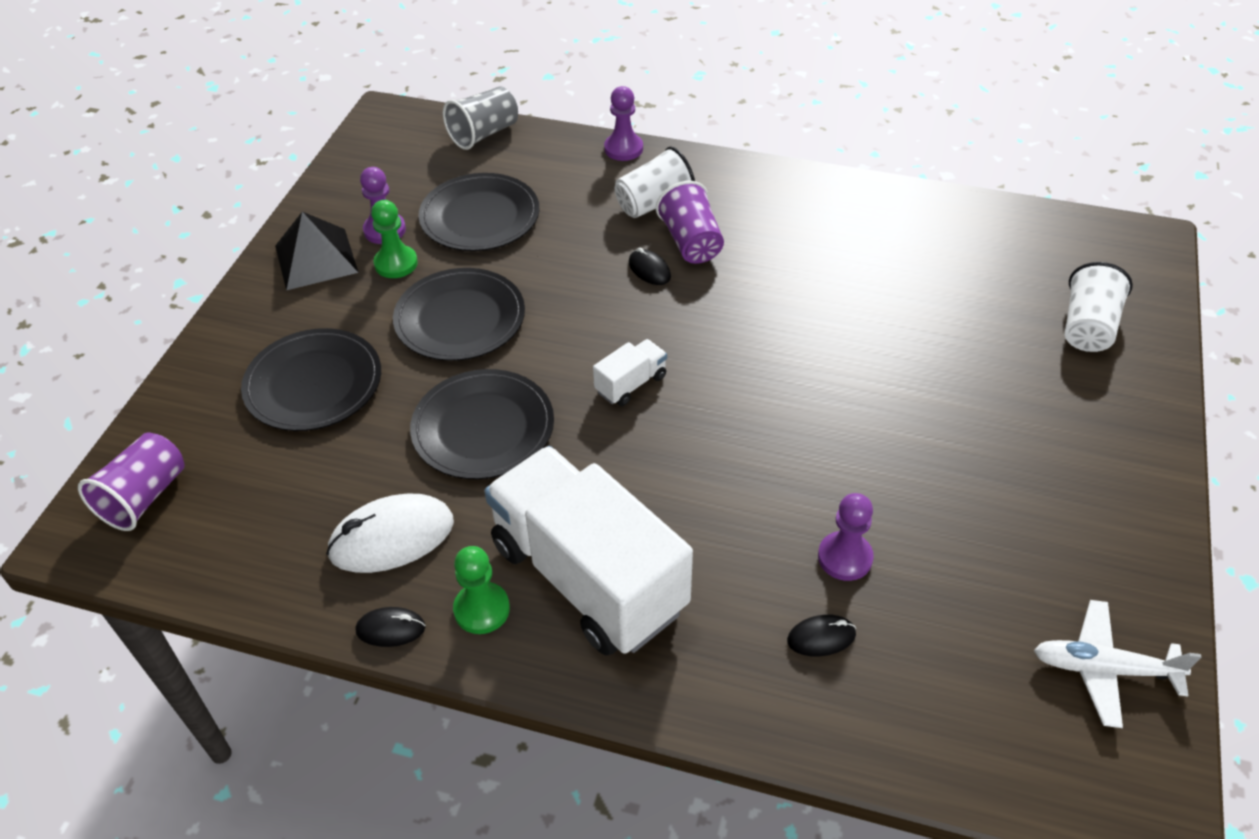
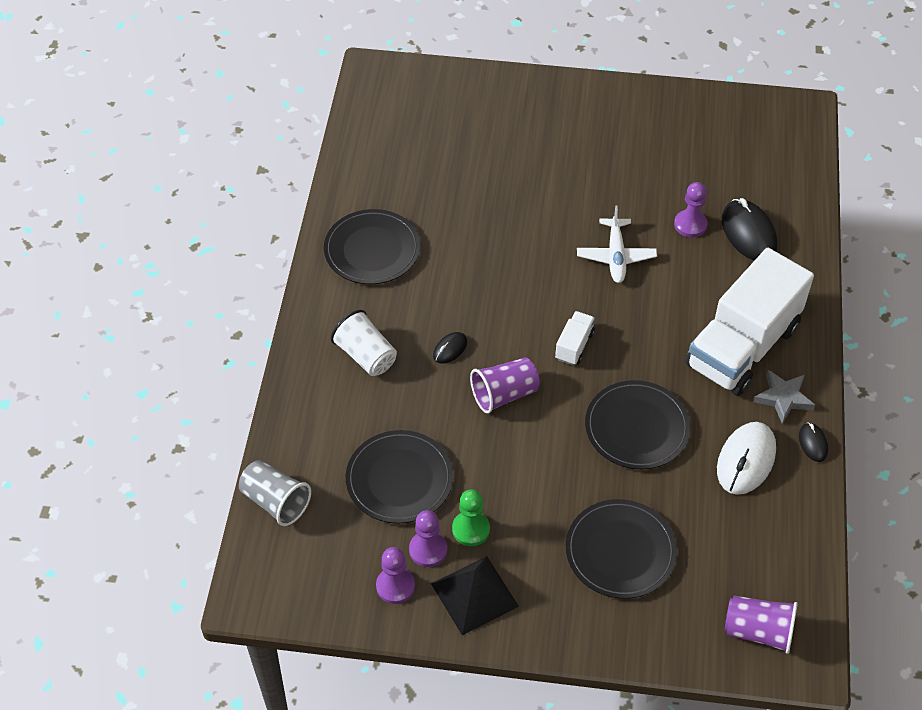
camera: 100 degrees left, 5 degrees up
(392, 538) = (746, 460): white mouse -> white mouse turned 60 degrees clockwise
(460, 318) = (528, 466): black plate -> black plate (372, 250)
(482, 609) = (783, 398): green pawn -> grey star
(623, 149) = (290, 387): purple pawn -> purple pawn (395, 586)
(631, 384) = (574, 346): white truck -> white truck turned 75 degrees clockwise
(691, 242) = (412, 326): purple cup -> purple cup (504, 394)
(821, 637) = (748, 233): black mouse -> black mouse, size x1.95
(1087, 327) = (468, 107): white cup -> none
(1103, 669) = (729, 120): white plane -> white plane (616, 256)

